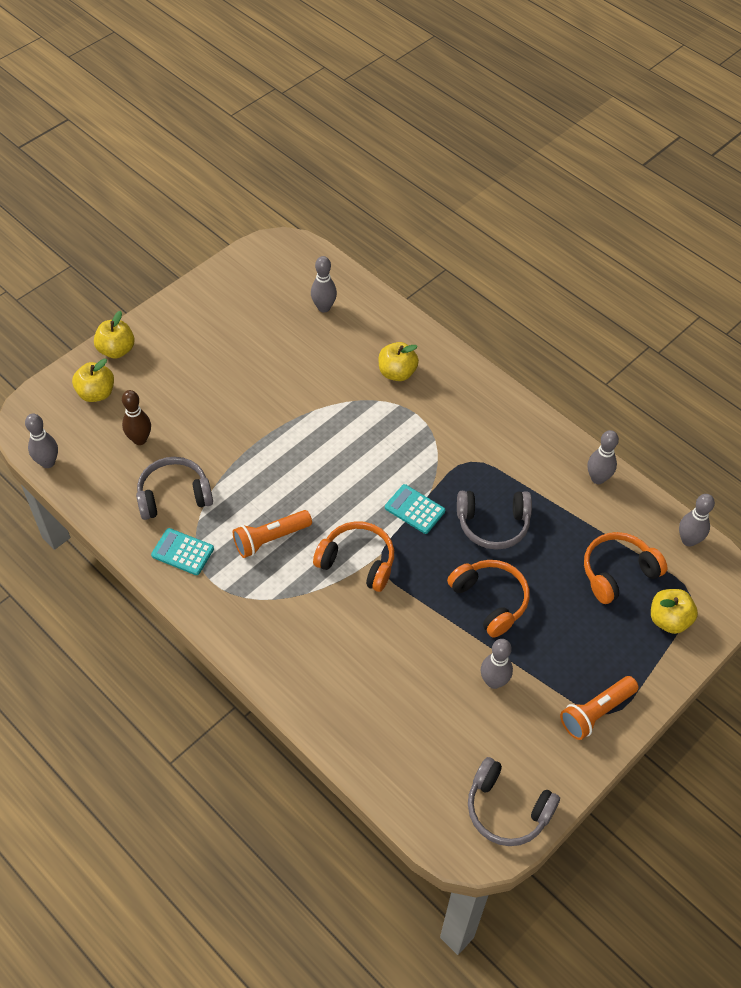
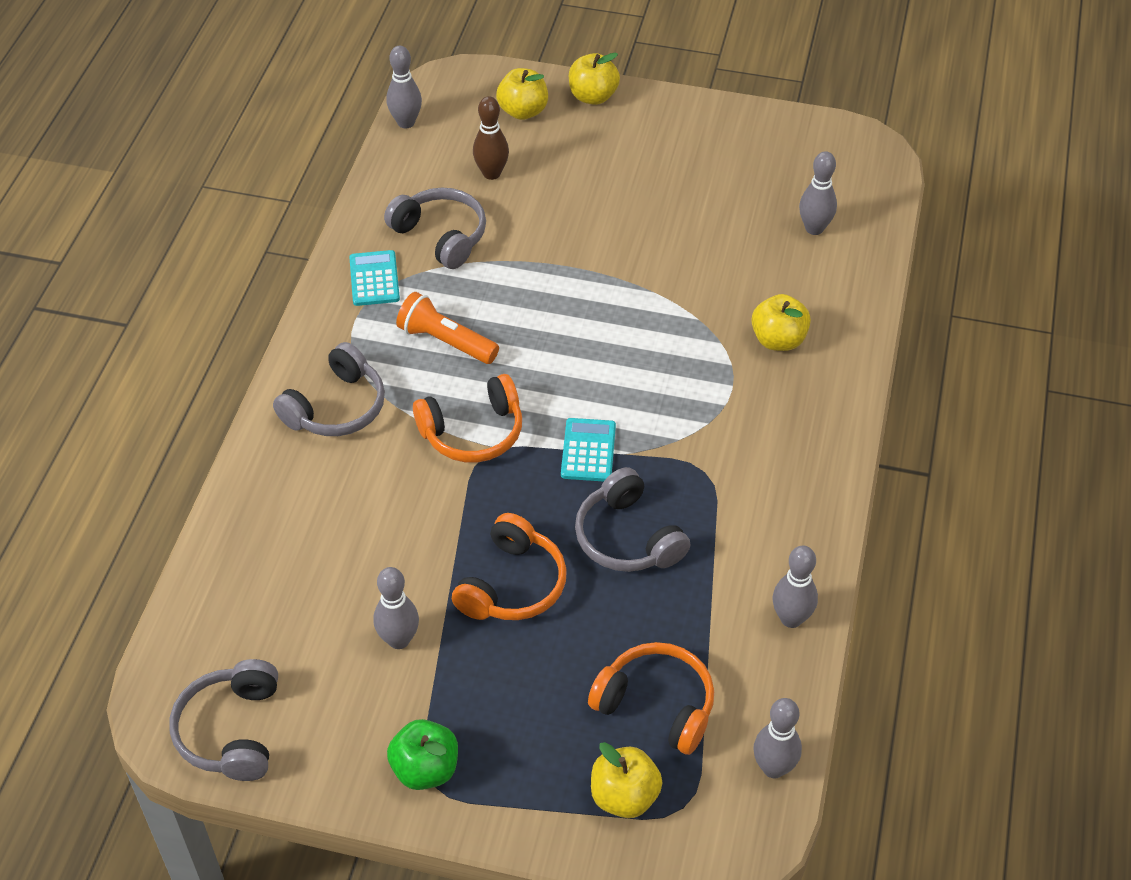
camera: 60 degrees right, 5 degrees down
(281, 628) = (336, 407): none -> grey headphones
(357, 562) = (473, 432): orange headphones -> orange headphones turned 75 degrees clockwise
(596, 712) = (425, 769): orange flashlight -> green apple

